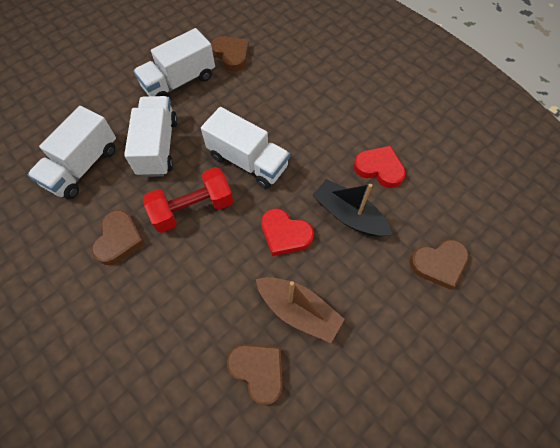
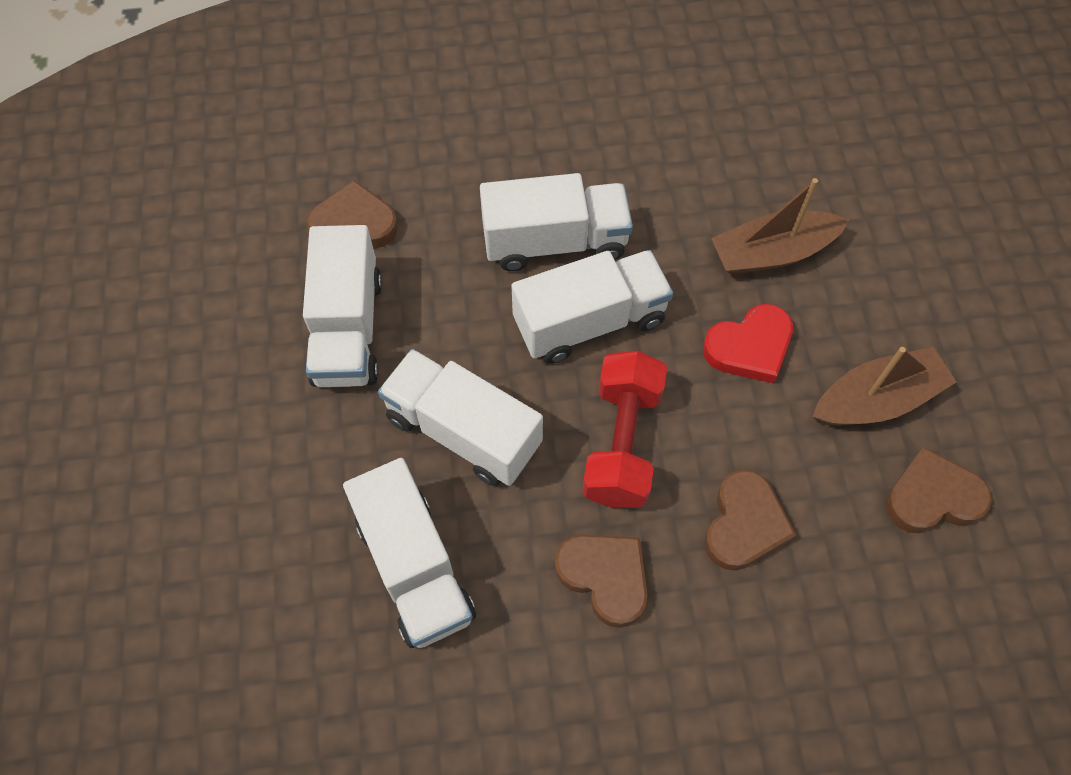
camera: 55 degrees left, 0 degrees up
(279, 125) = (555, 242): none -> white truck
(348, 215) = (772, 253): black boat -> brown boat
(379, 168) = (723, 170): red heart -> none
(438, 264) = (909, 202): brown heart -> brown heart (744, 524)

